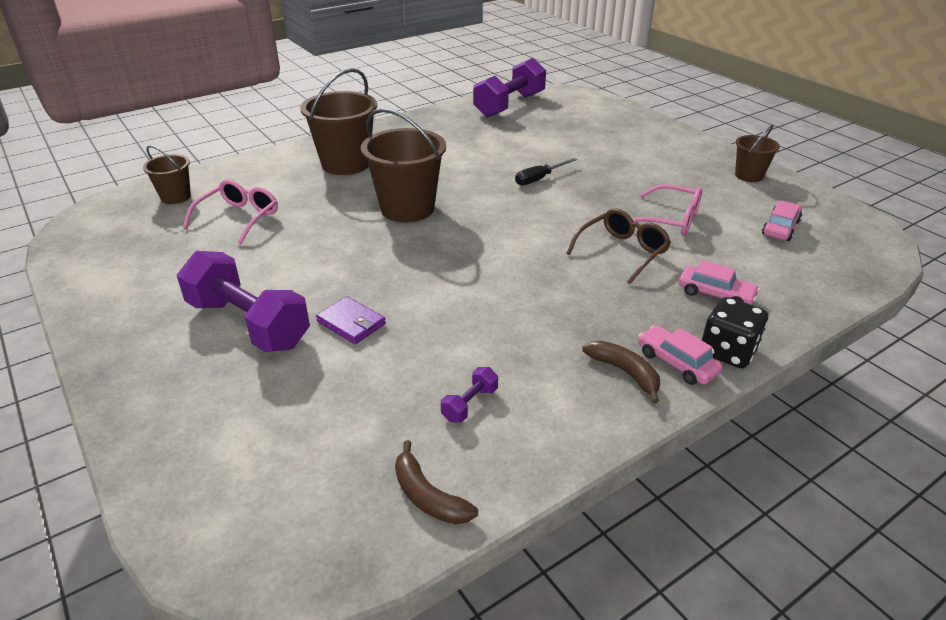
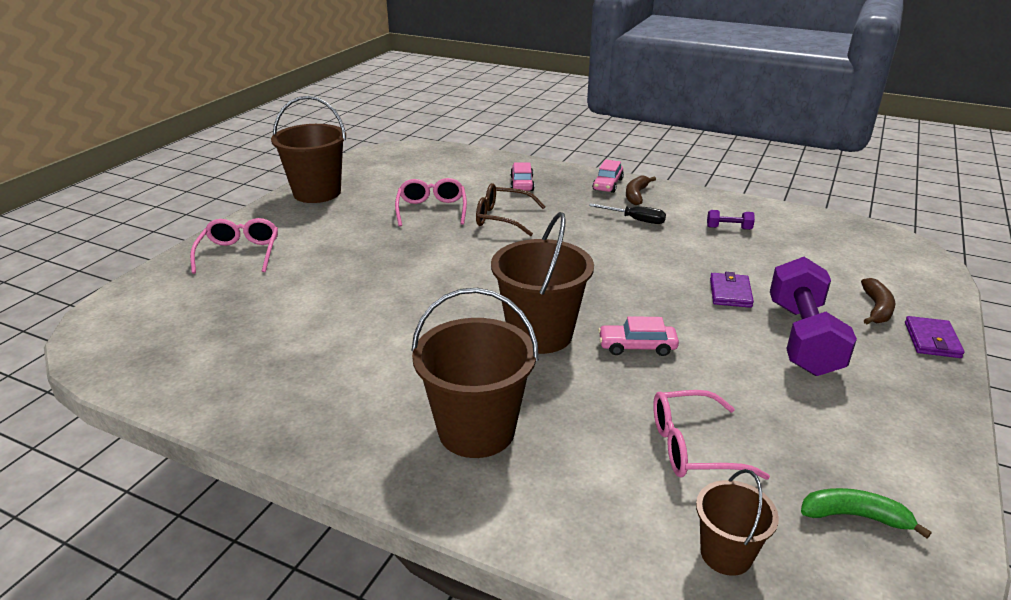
camera: 120 degrees left, 5 degrees down
(124, 243) = (855, 516): none -> green banana
(137, 405) = (932, 340): none -> purple wallet
(427, 496) = (800, 221): brown banana -> brown banana (876, 309)
(509, 105) = (170, 362): purple dumbbell -> none
(539, 179) = (403, 280): black screwdriver -> black screwdriver (635, 220)
(636, 133) = (239, 254): none -> pink glasses
(728, 351) = (578, 174): black dice -> none
(749, 175) = (317, 193): brown bucket -> brown bucket, size x1.82
(780, 228) = (406, 175): pink car -> pink car (637, 346)

